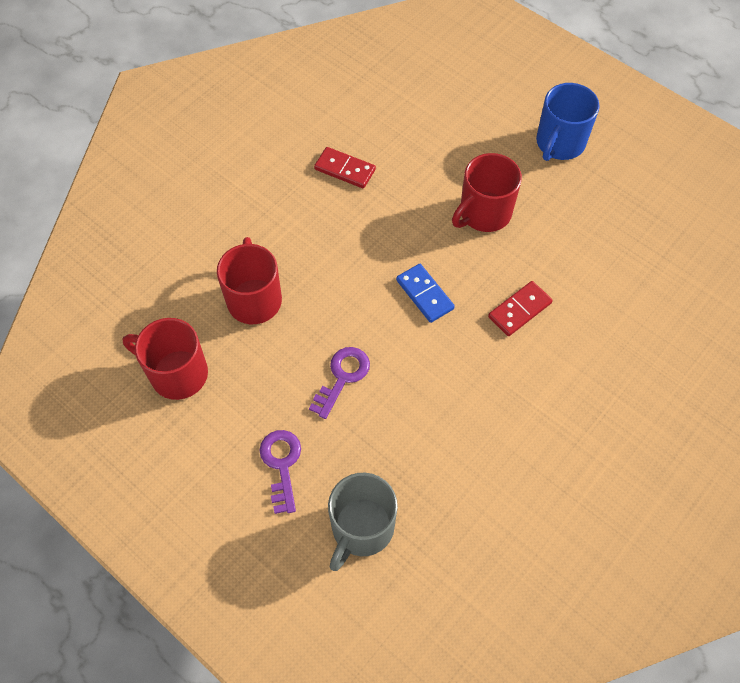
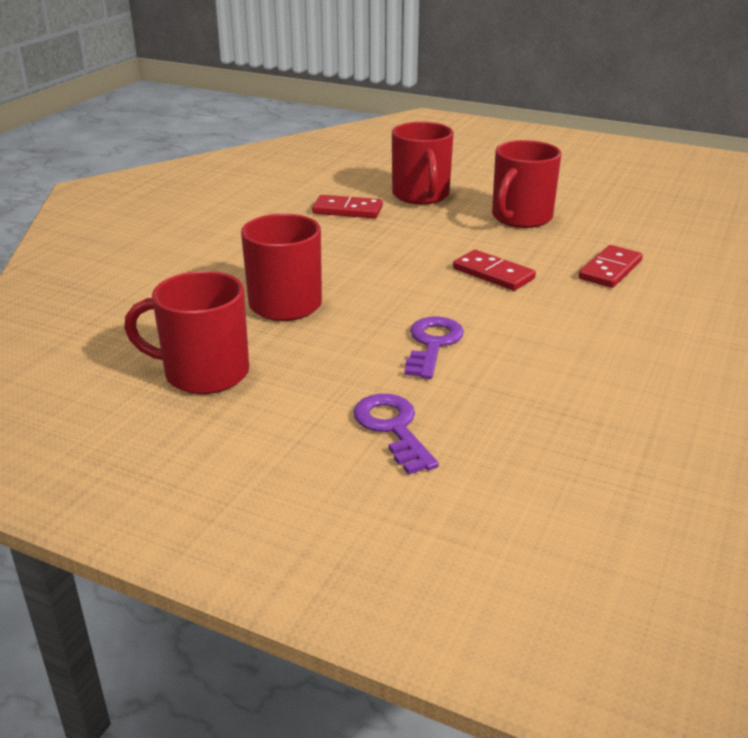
camera: 15 degrees left, 30 degrees down
(361, 528) = (544, 468): grey mug -> none
(415, 157) = (421, 195): none -> red mug
(425, 294) = (493, 274): blue domino -> red domino
(559, 143) = (566, 173): blue mug -> none

